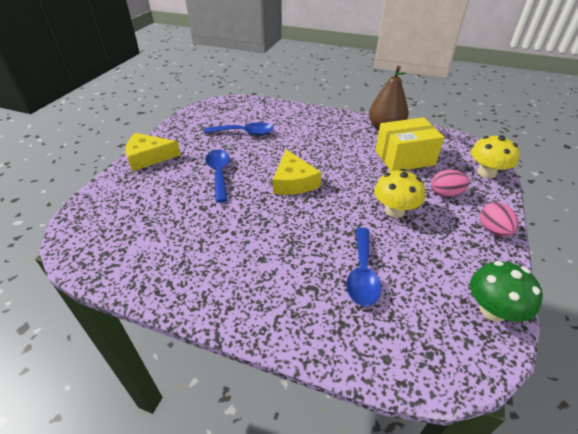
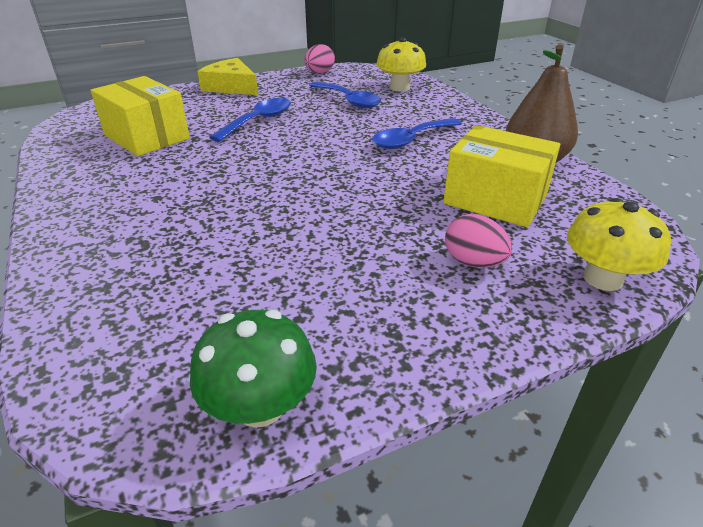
camera: 45 degrees right, 5 degrees down
(168, 226) = (147, 137): none -> yellow box
(293, 181) = (310, 157): yellow cheese -> none
(362, 273) = (206, 265): blue spoon -> blue spoon (411, 140)
(394, 210) = (363, 238): yellow mushroom -> yellow mushroom (399, 87)
(493, 230) = (458, 339): pink egg -> pink egg (319, 73)

